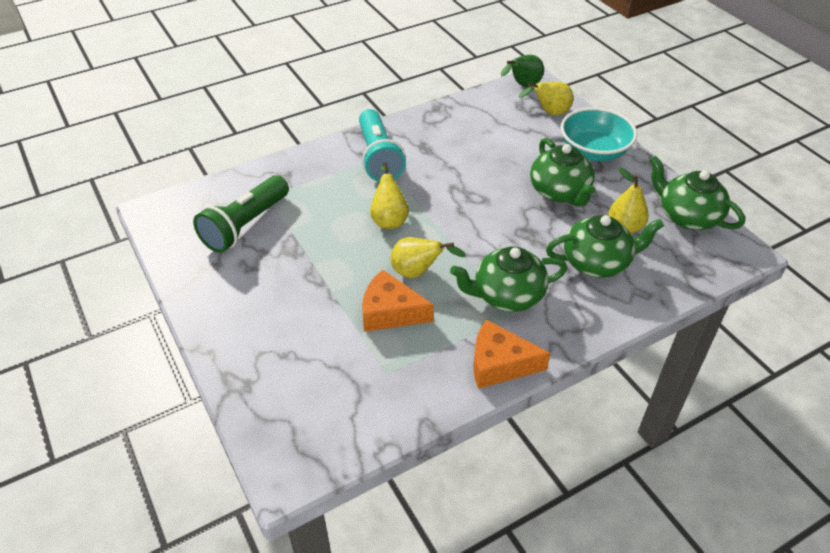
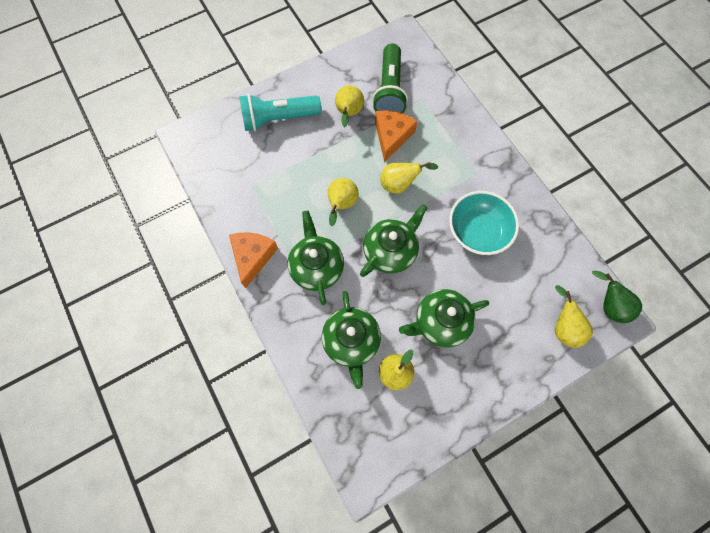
camera: 90 degrees right, 25 degrees up
(245, 225) = (389, 90): green flashlight -> green flashlight turned 120 degrees counterclockwise
(276, 266) = (348, 114): none -> yellow pear
(378, 157) = (476, 175): turquoise flashlight -> turquoise flashlight (278, 119)
(390, 312) = (303, 187): orange cheese -> orange cheese (392, 136)
(594, 151) = (503, 363): turquoise bowl -> turquoise bowl (477, 231)
(687, 216) = (412, 436): green teapot -> green teapot (390, 251)

